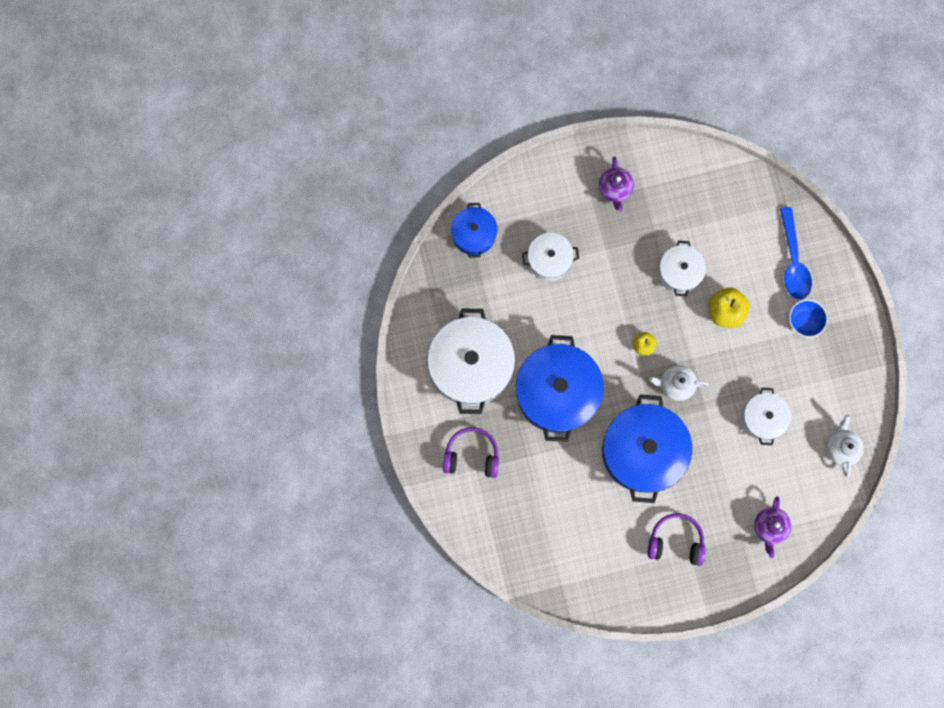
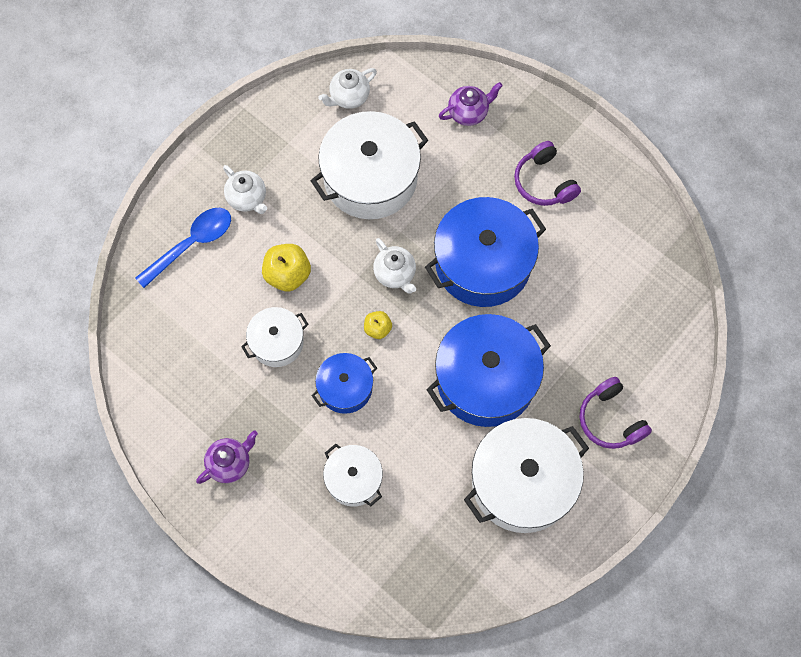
camera: 125 degrees left, 10 degrees down
(474, 234) = (381, 578): blue pot -> blue pot (345, 388)
(762, 418) = (370, 178): white pot -> white pot, size x1.84
(804, 321) = (247, 198): blue bowl -> white teapot

